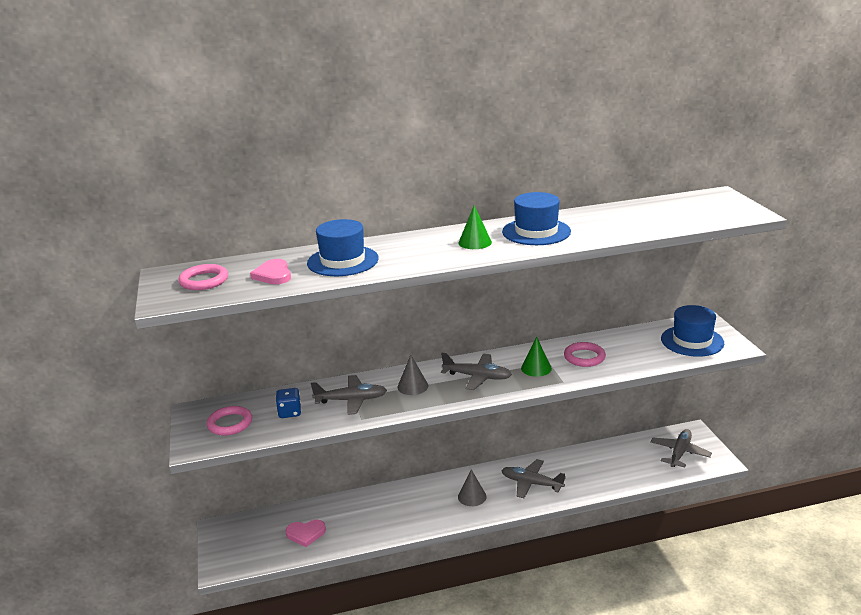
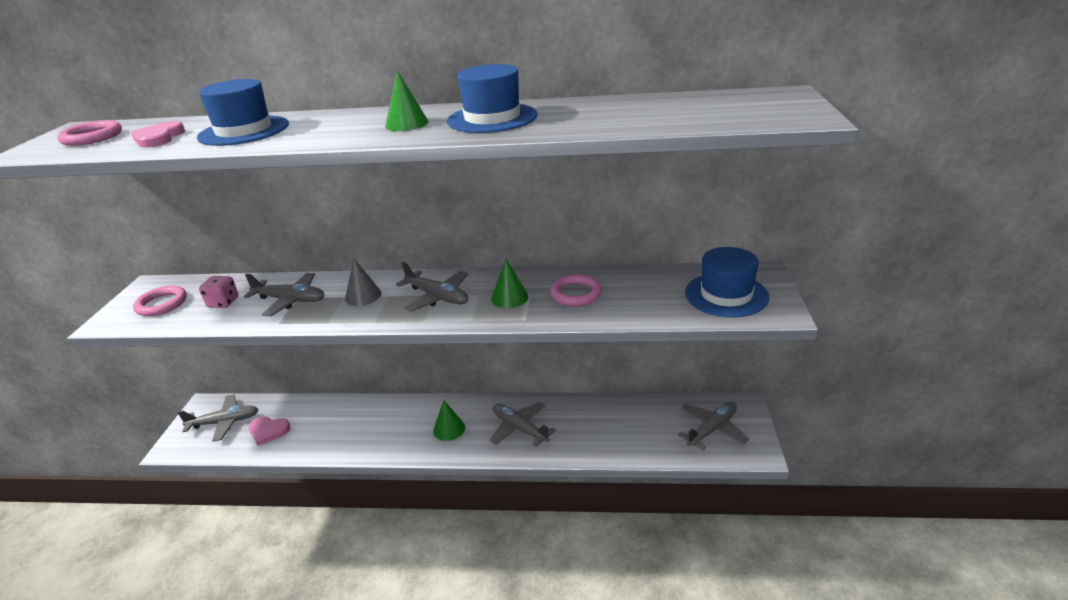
camera: 20 degrees right, 5 degrees up
(254, 536) = (225, 422): none -> grey plane
(290, 412) = (223, 303): blue dice -> pink dice
(472, 496) = (449, 429): grey cone -> green cone

